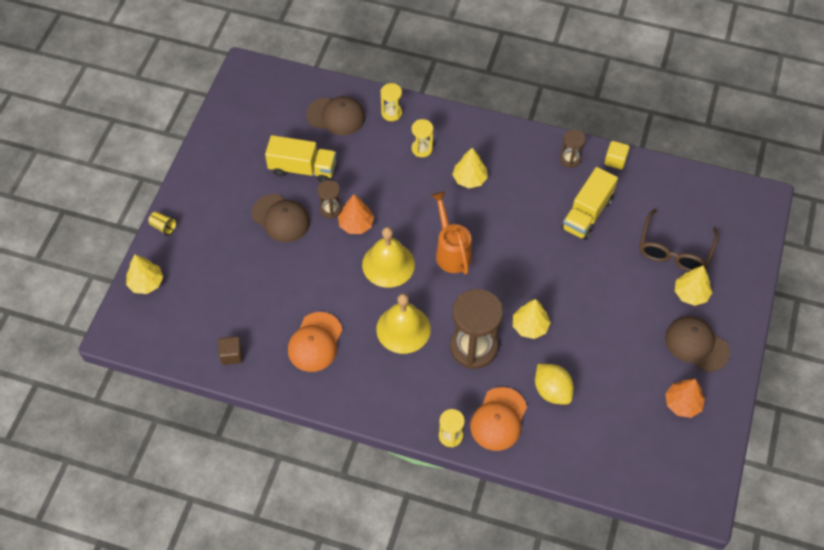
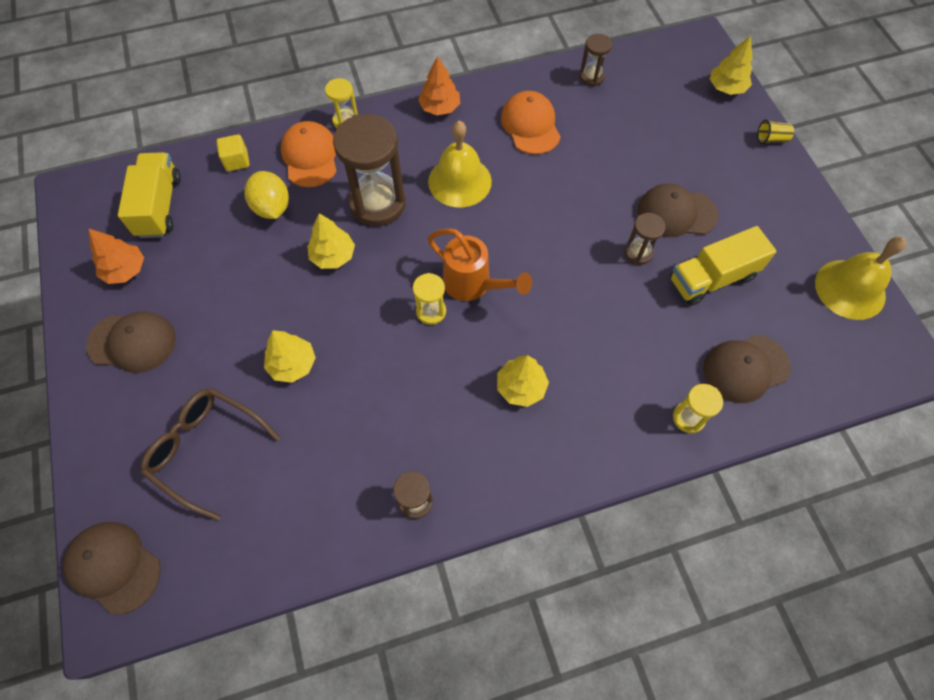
camera: 145 degrees right, 5 degrees up
(231, 355) = (591, 77): brown cube -> brown hourglass
(356, 224) = (597, 253): orange tree -> orange tree (440, 107)
(388, 264) = (527, 232): yellow bell -> yellow bell (850, 289)
(422, 149) = (609, 391): yellow hourglass -> yellow hourglass (431, 311)
(552, 391) = (272, 208): yellow lemon -> yellow lemon turned 45 degrees clockwise
(587, 214) = (346, 431): yellow truck -> yellow truck (159, 206)
(615, 160) = (352, 541): yellow cube -> yellow cube (237, 161)
(674, 249) = (207, 450): brown glasses -> brown glasses turned 45 degrees counterclockwise
(691, 294) = (162, 401): yellow tree -> yellow tree (292, 364)
(751, 220) = (113, 567): none -> brown cap

